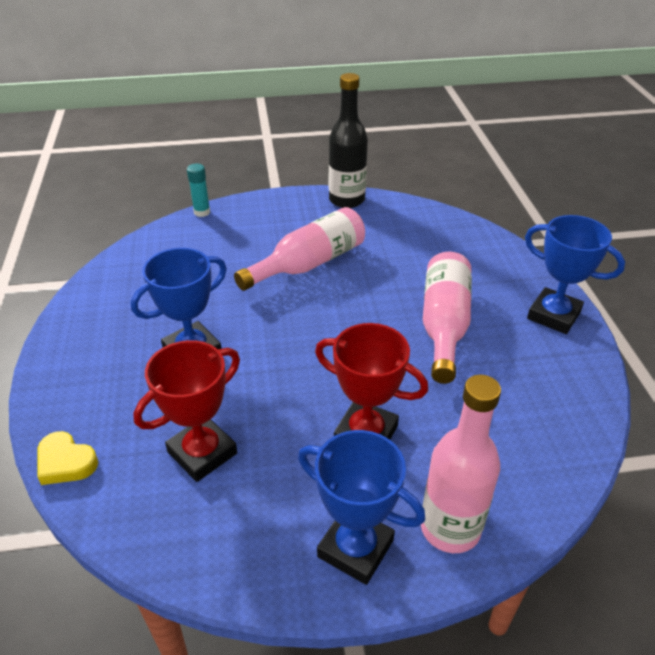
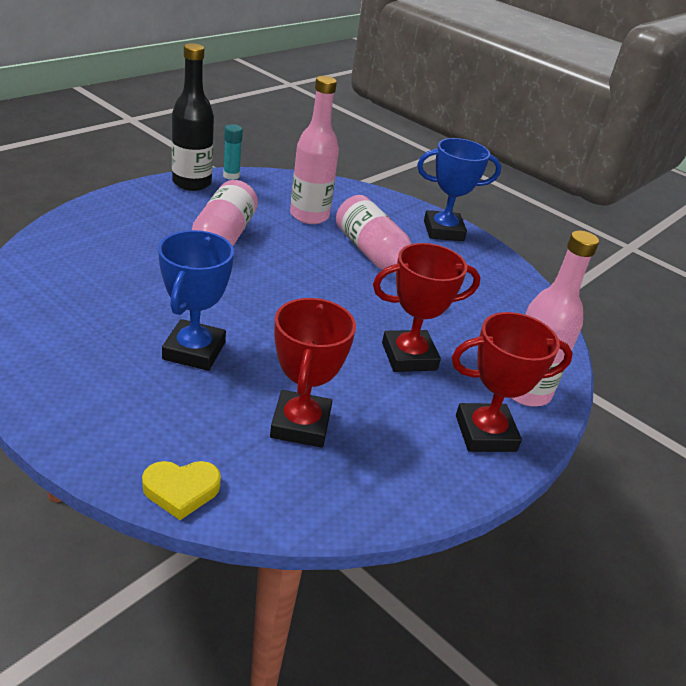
camera: 45 degrees left, 5 degrees down
(202, 212) = (51, 226): turquoise glue stick -> turquoise glue stick (231, 176)
(355, 548) = (485, 433): blue trophy -> red trophy
(421, 259) = (309, 216): none -> pink bottle

